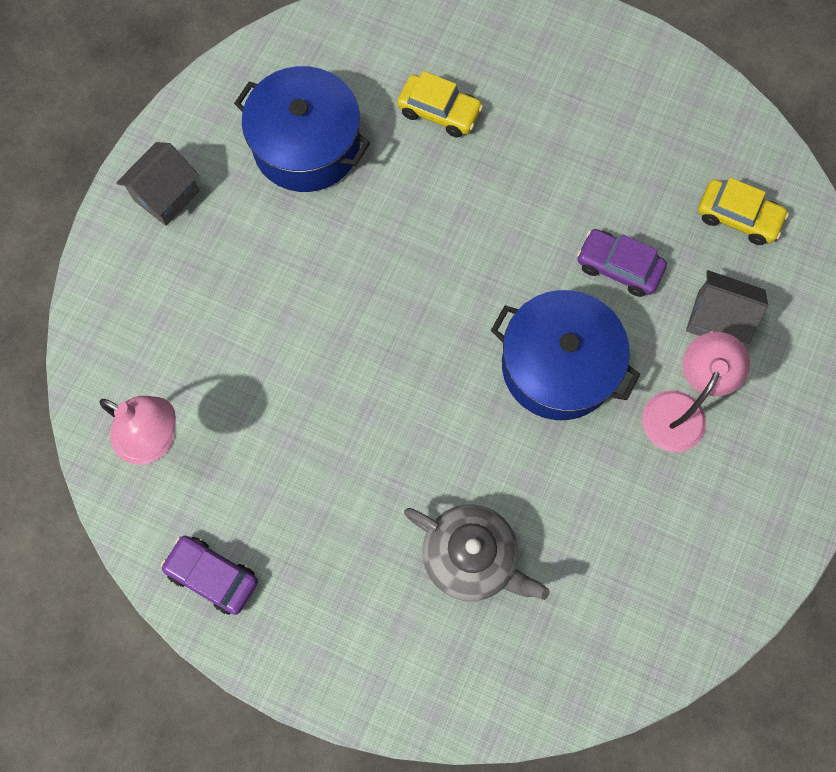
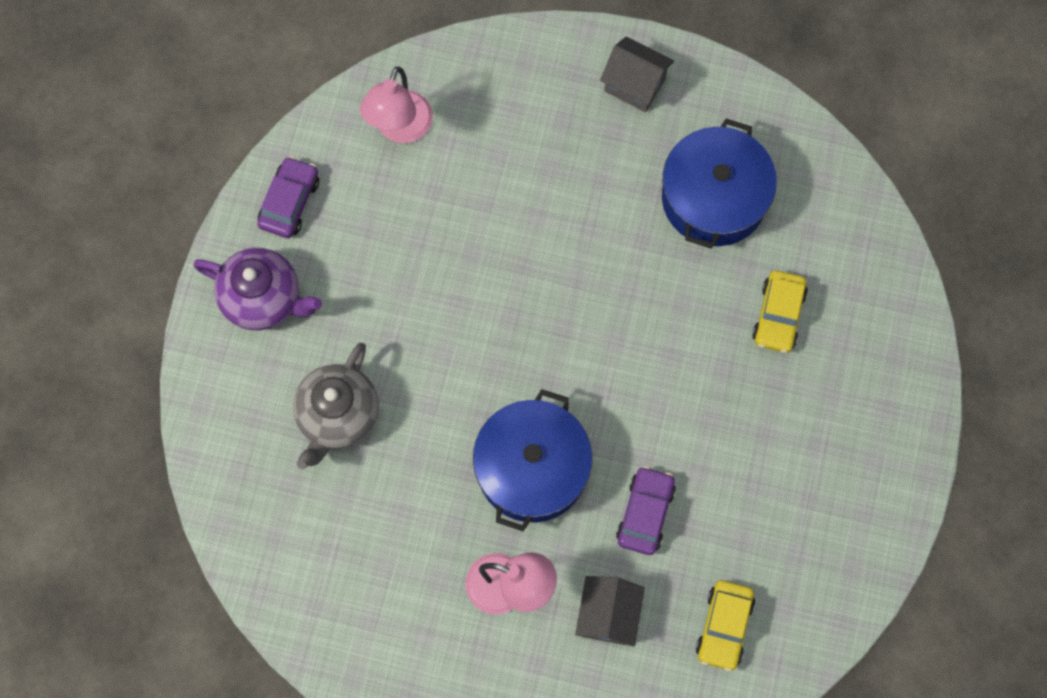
camera: 80 degrees right, 0 degrees up
(321, 622) = (263, 299): none -> purple teapot

